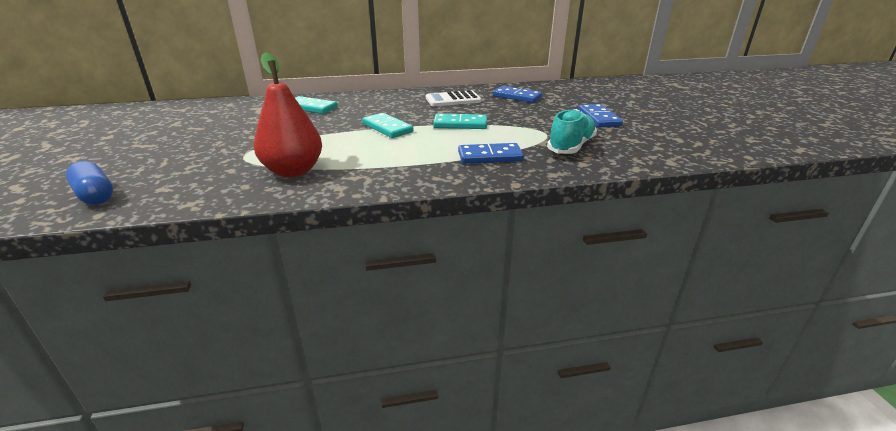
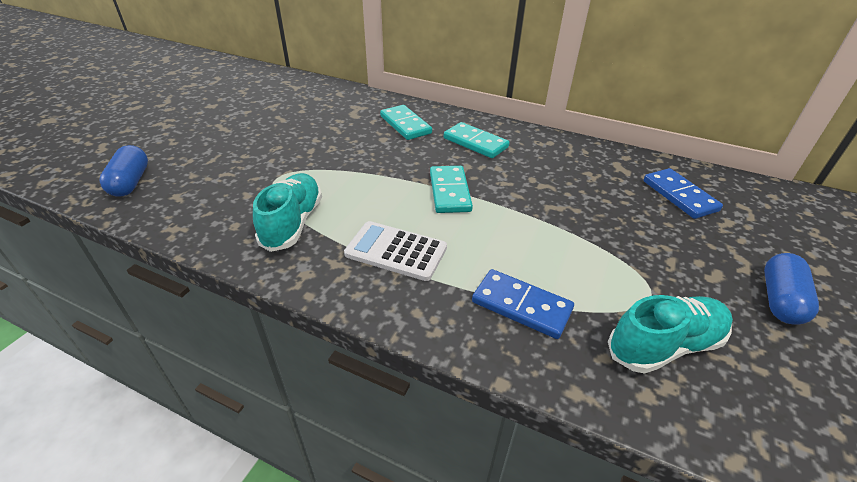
camera: 35 degrees right, 10 degrees up
(293, 171) = (293, 223): red pear -> turquoise shoe
(453, 99) = (579, 169): white calculator -> white calculator (396, 251)
(460, 124) = (543, 221): turquoise domino -> turquoise domino (475, 143)
(599, 118) = (780, 300): blue domino -> blue capsule

